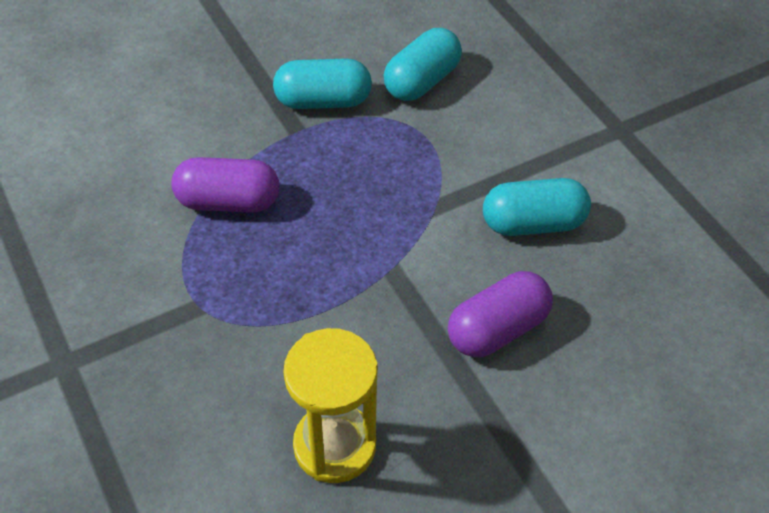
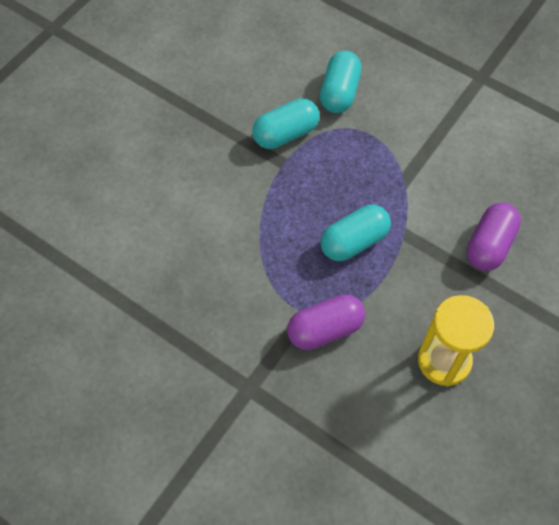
camera: 25 degrees left, 10 degrees up
(228, 201) = (274, 233): purple capsule -> purple capsule (325, 329)
(533, 223) = (468, 166): turquoise capsule -> turquoise capsule (354, 241)

